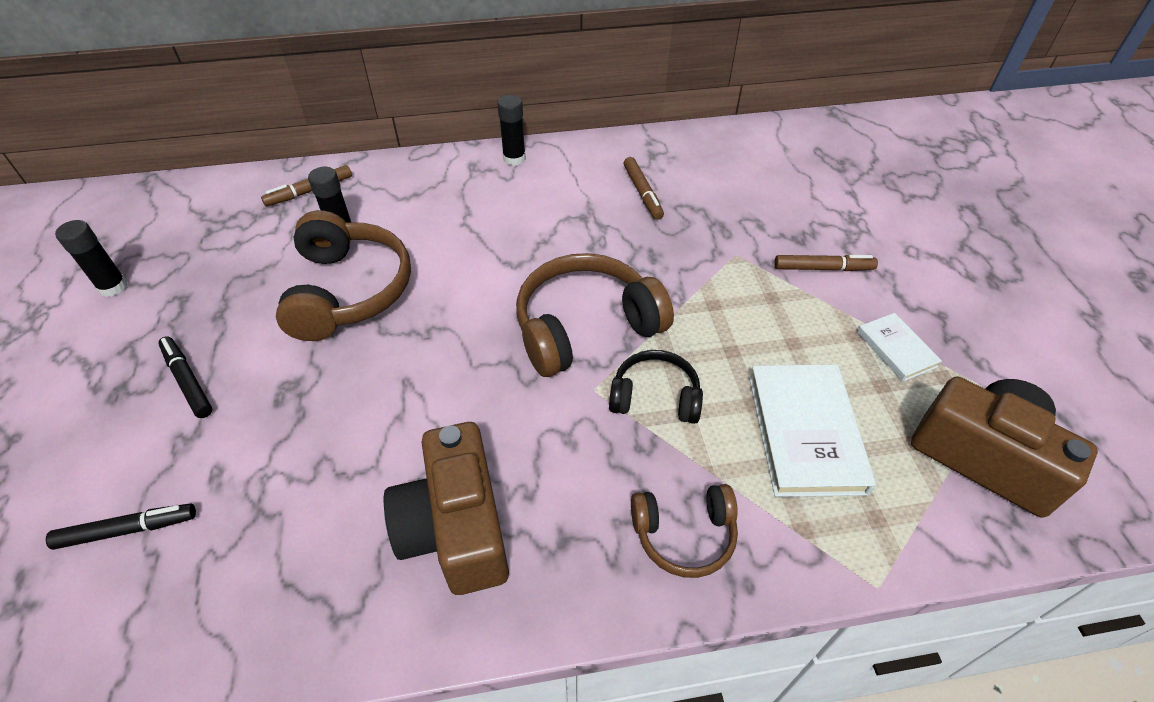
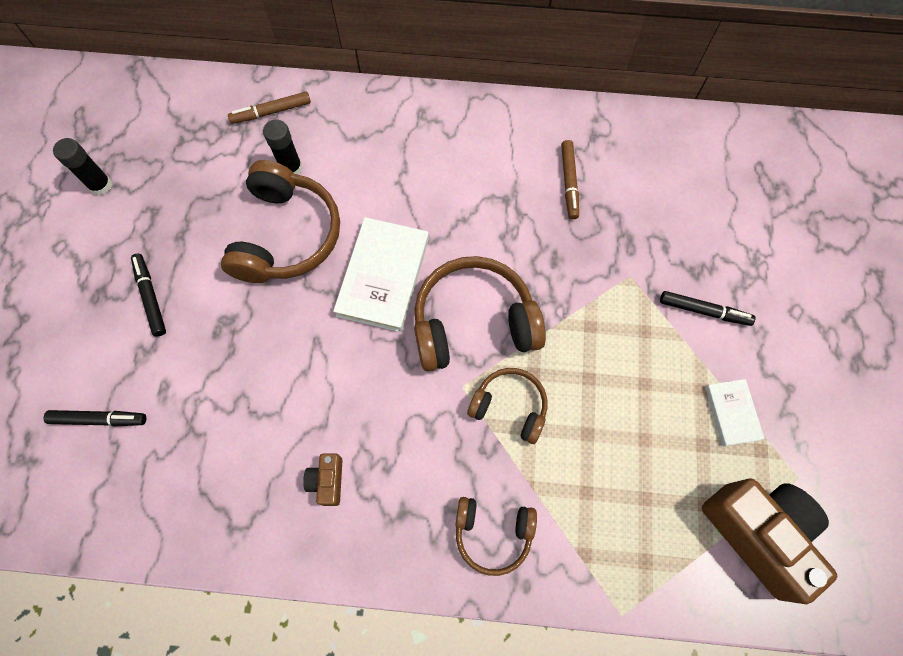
camera: 15 degrees right, 20 degrees up
(456, 527) = (327, 481): brown camera -> brown camera, size x0.45
(514, 158) = (462, 111): black glue stick -> none
(655, 397) = (509, 407): black headphones -> brown headphones
(805, 432) = (620, 472): white book -> white book (383, 276)
(822, 268) = (703, 311): brown marker -> black marker

